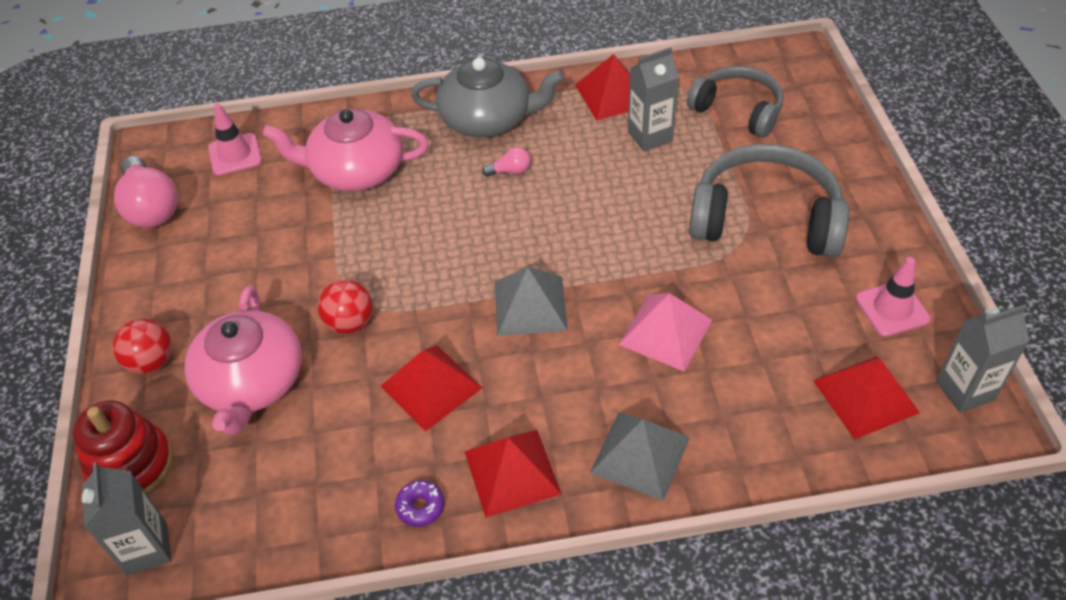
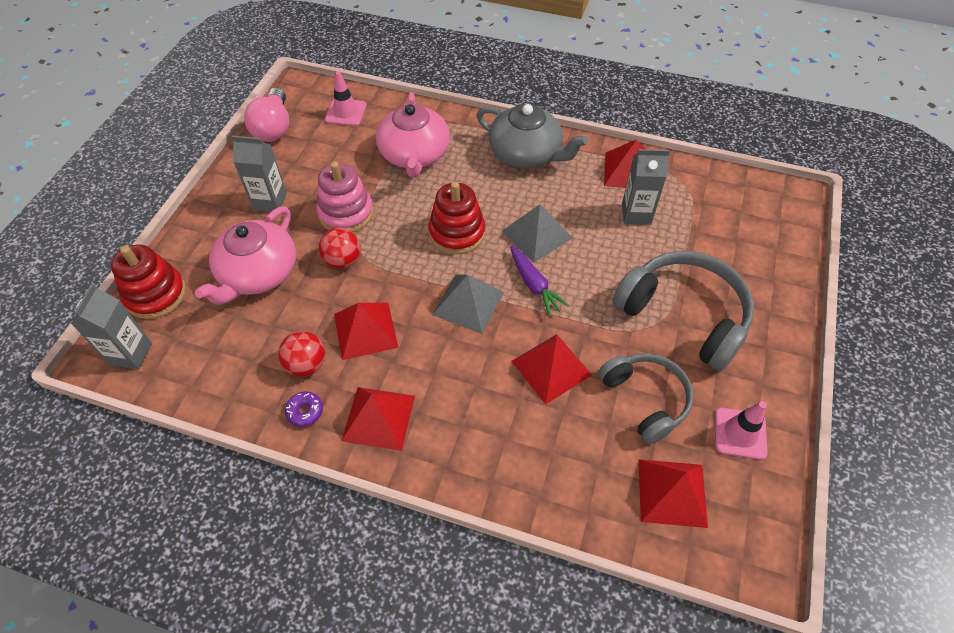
camera: 25 degrees right, 5 degrees up
(151, 362) = (210, 231): red ball -> red ball (306, 365)
(316, 268) = (346, 213): none -> pink stacking toy
(356, 170) = (414, 155): pink teapot -> pink teapot turned 120 degrees counterclockwise
(466, 236) = (457, 233): none -> red stacking toy
(510, 171) = (517, 198): pink light bulb -> none
(590, 255) = (534, 285): none -> purple carrot
(640, 455) = (473, 450): grey pyramid -> grey pyramid (536, 234)
(665, 332) = (551, 368): pink pyramid -> red pyramid
(737, 110) = (718, 221): grey headphones -> grey headphones (645, 399)
(965, 390) = (757, 529): grey carton -> grey carton (270, 201)

